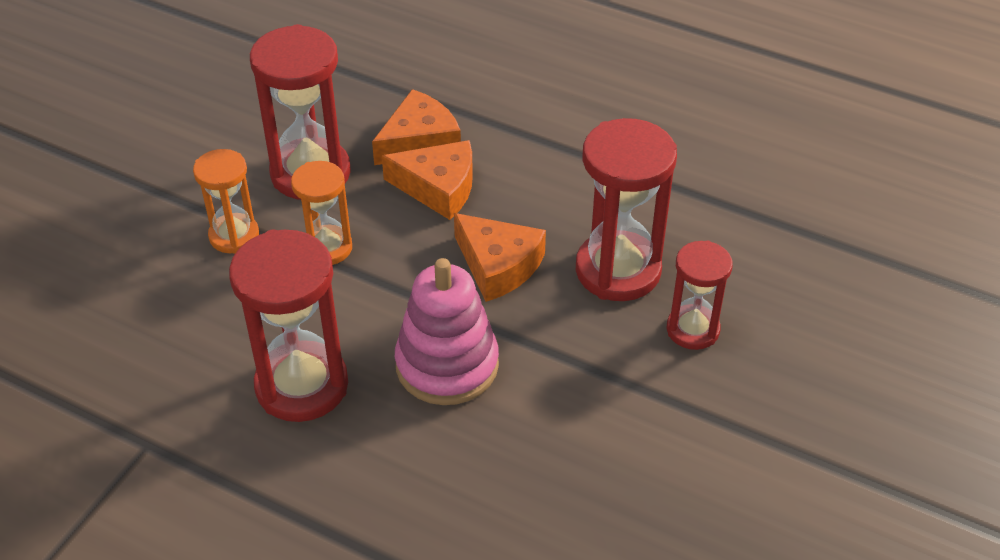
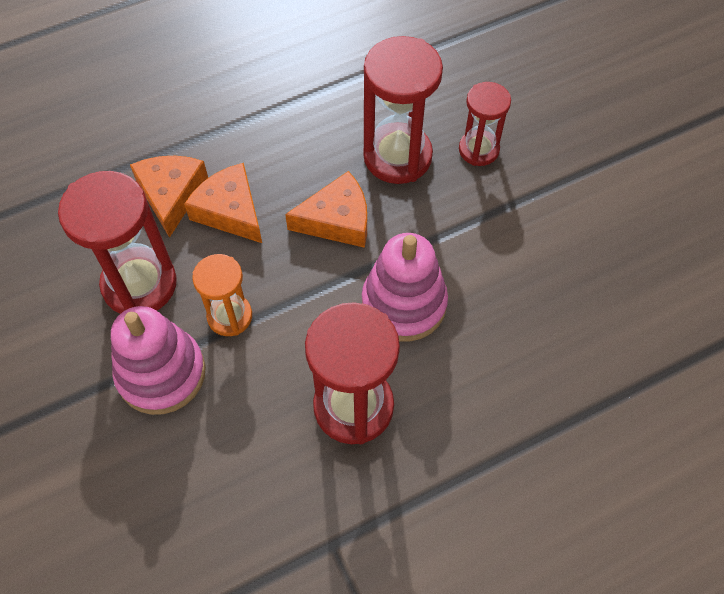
camera: 55 degrees left, 15 degrees up
(234, 236) = (161, 373): orange hourglass -> pink stacking toy
(438, 188) = (230, 211): orange cheese -> orange cheese turned 90 degrees counterclockwise

